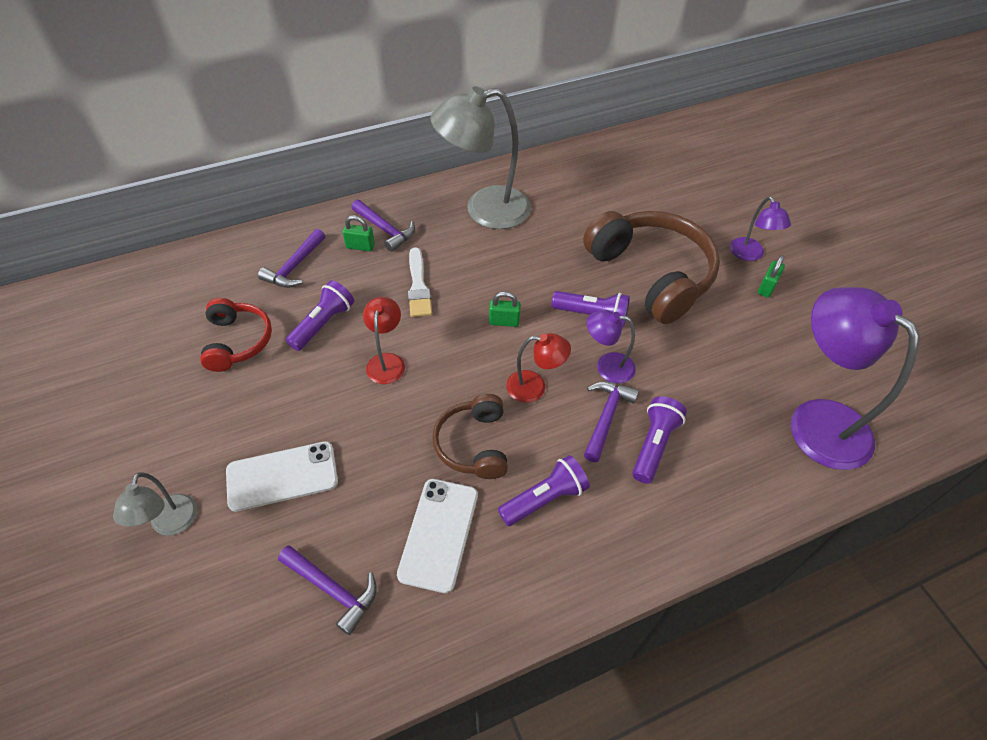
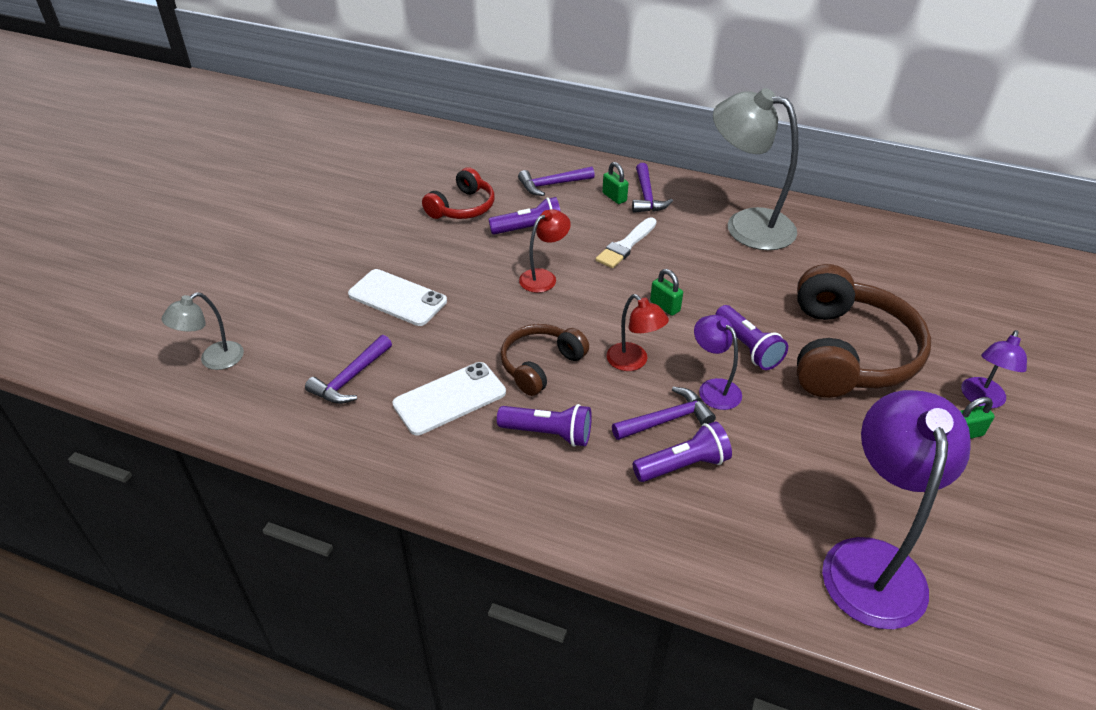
camera: 45 degrees right, 10 degrees down
(171, 524) = (310, 280): grey lamp -> grey lamp (214, 360)
(333, 589) = (350, 378): purple hammer -> purple hammer turned 45 degrees clockwise

